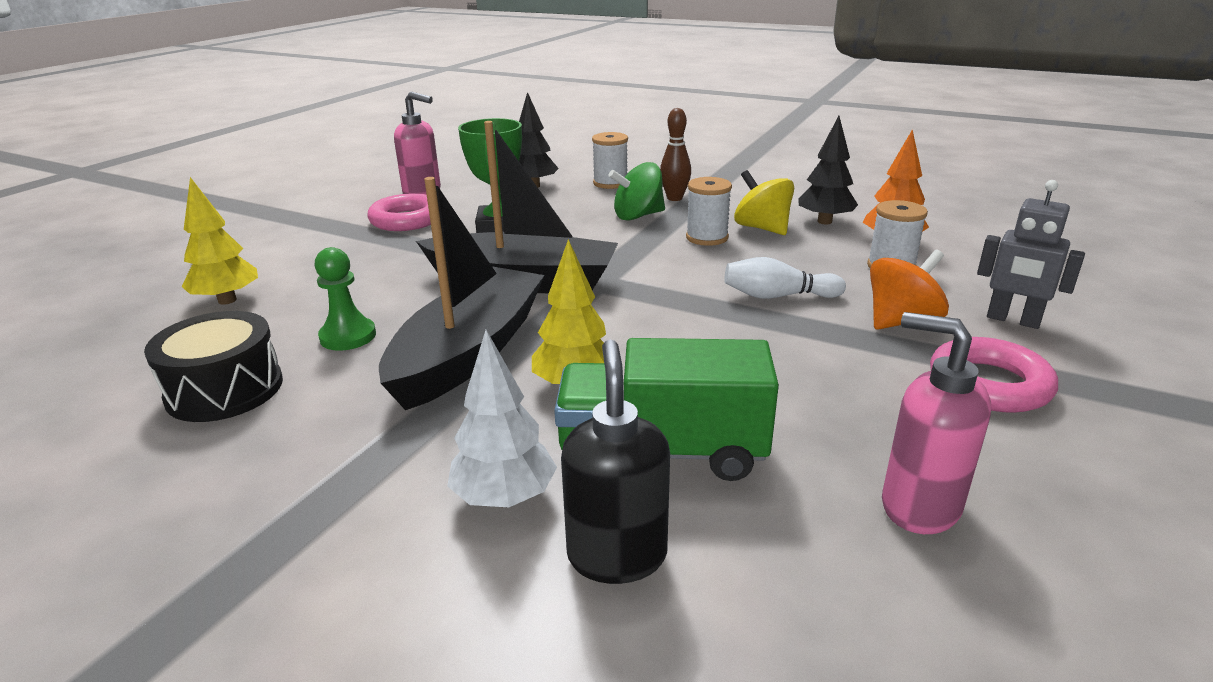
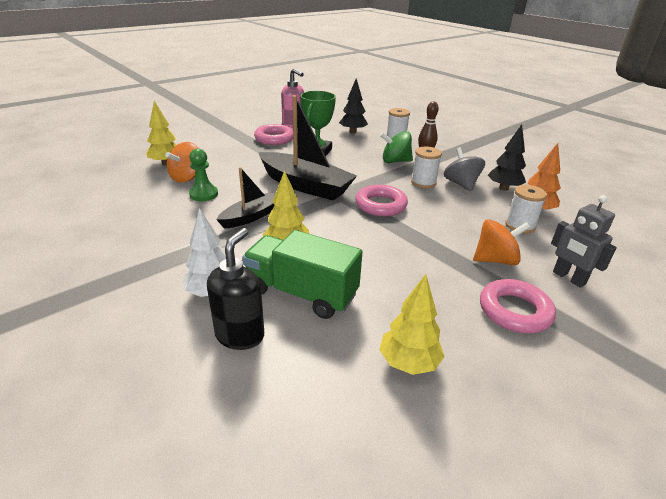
camera: 20 degrees right, 5 degrees up
(225, 389) = (136, 207): black drum -> none
(290, 315) = (187, 177): none -> orange spinning top
(469, 352) = (251, 217): black boat -> black boat, size x0.57
(671, 284) = (380, 205): none -> pink ring
(762, 228) = (461, 184): yellow spinning top -> grey spinning top
(778, 296) = (434, 227): white bowling pin -> none
(918, 506) = (408, 363): pink soap dispenser -> yellow tree

